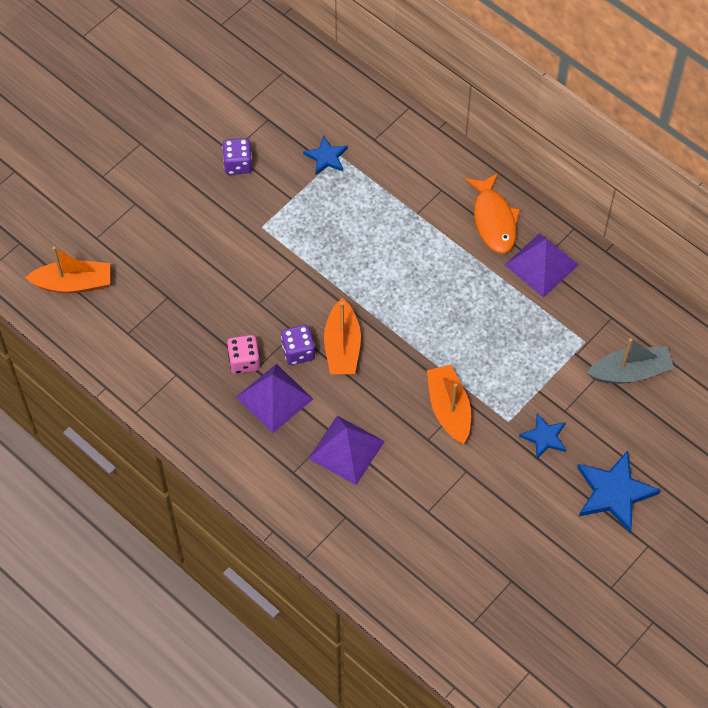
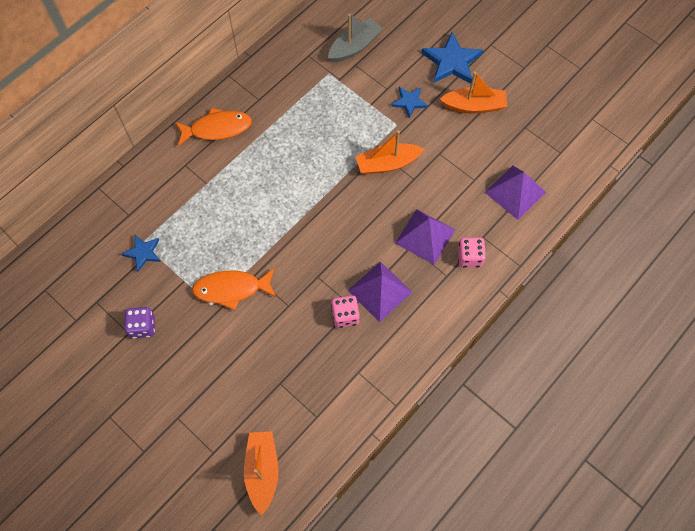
camera: 90 degrees left, 5 degrees up
(280, 245) = (231, 289): none -> orange fish
(298, 352) = (336, 273): purple dice -> none
(317, 499) = (469, 257): none -> pink dice
(342, 346) = (332, 239): orange boat -> orange boat (474, 106)
(541, 264) = (260, 98): purple pyramid -> purple pyramid (515, 192)
(630, 372) = (354, 47): grey boat -> grey boat turned 60 degrees clockwise

